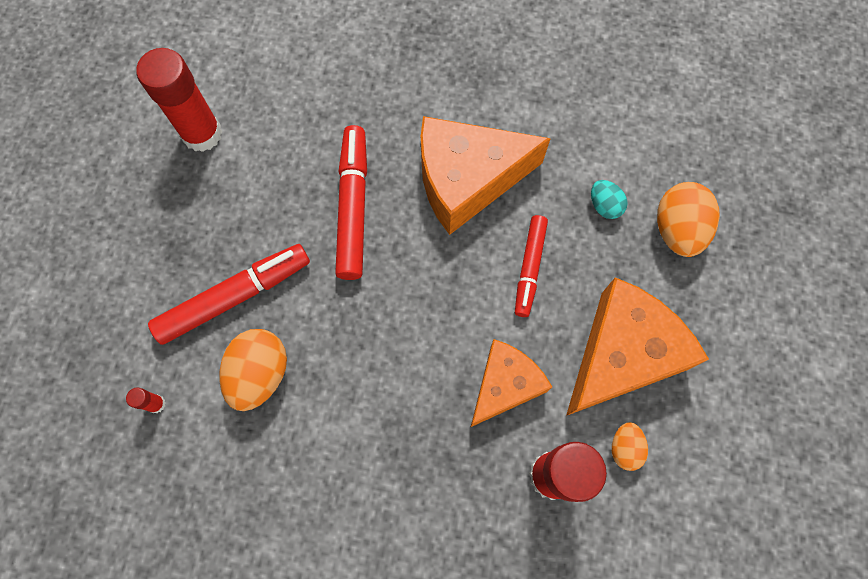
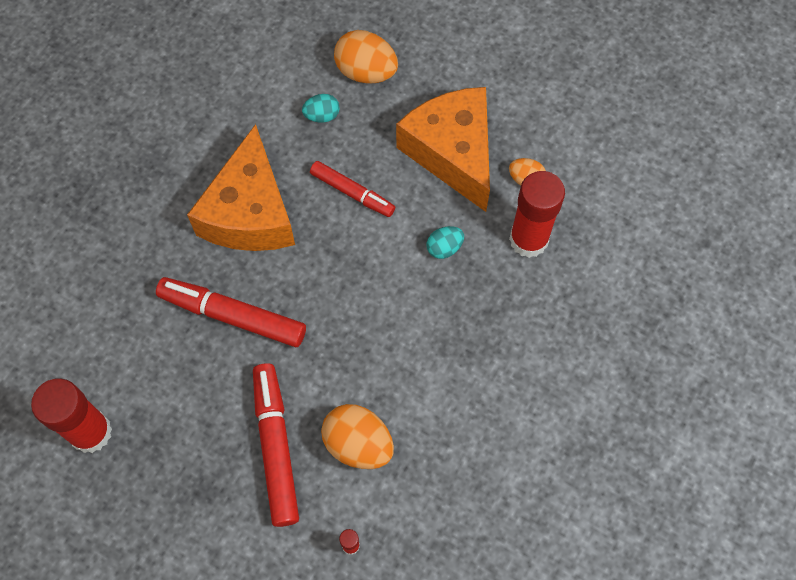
camera: 70 degrees left, 5 degrees down
(504, 385) = (444, 248): orange cheese -> turquoise egg

